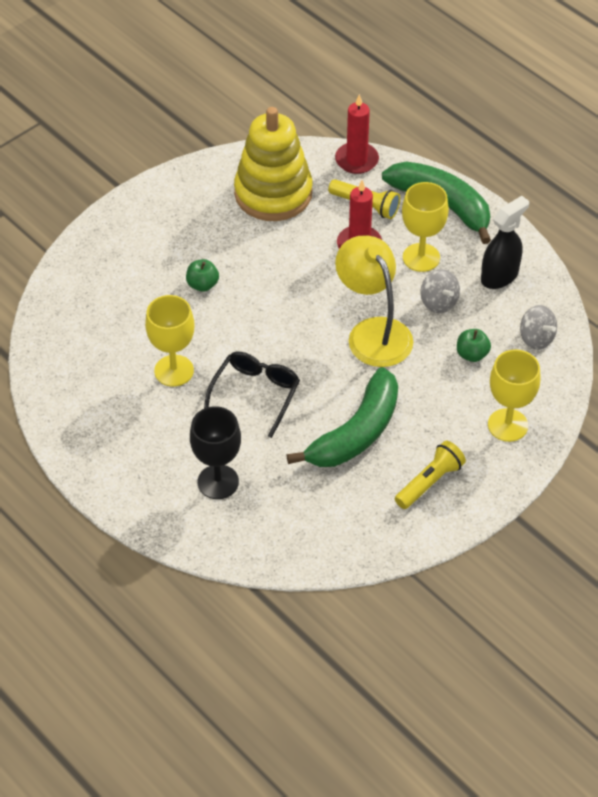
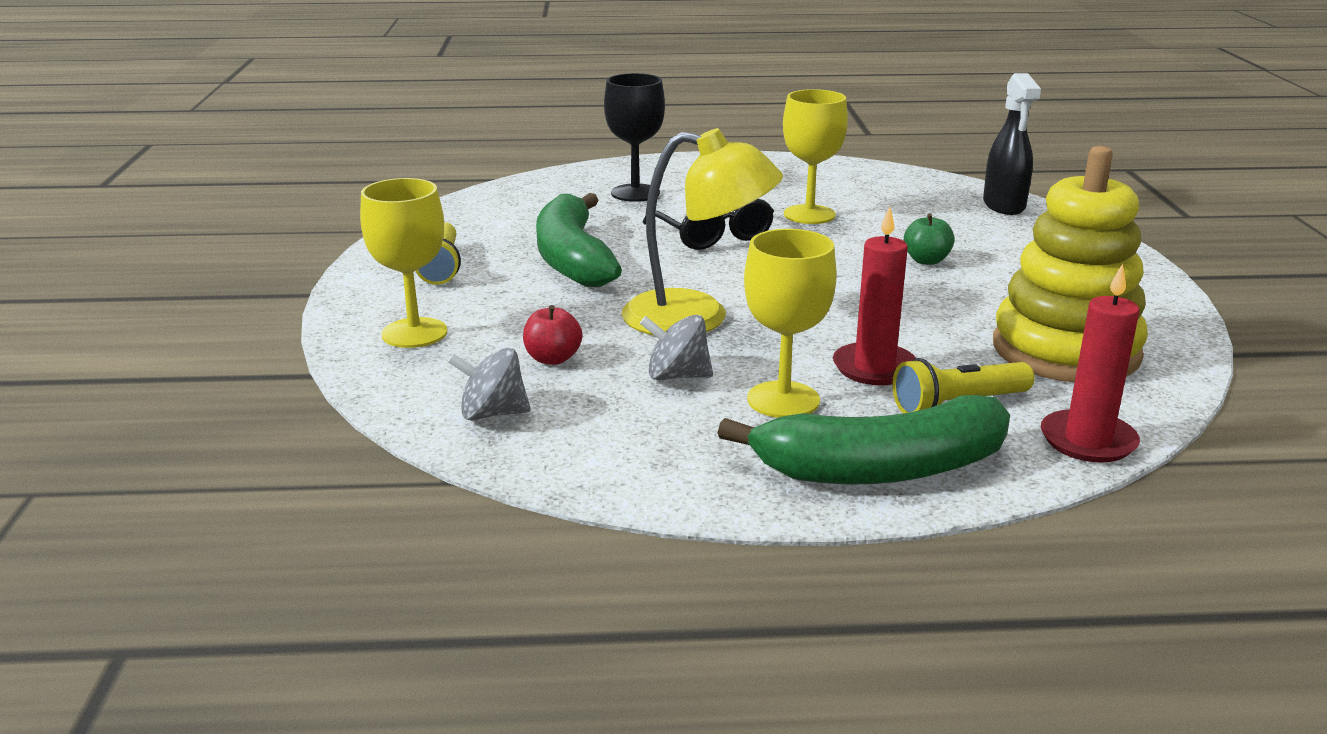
camera: 130 degrees right, 25 degrees down
(472, 354) = (553, 359): green apple -> red apple
(499, 276) = (650, 443): black spray bottle -> black spray bottle (1004, 206)

